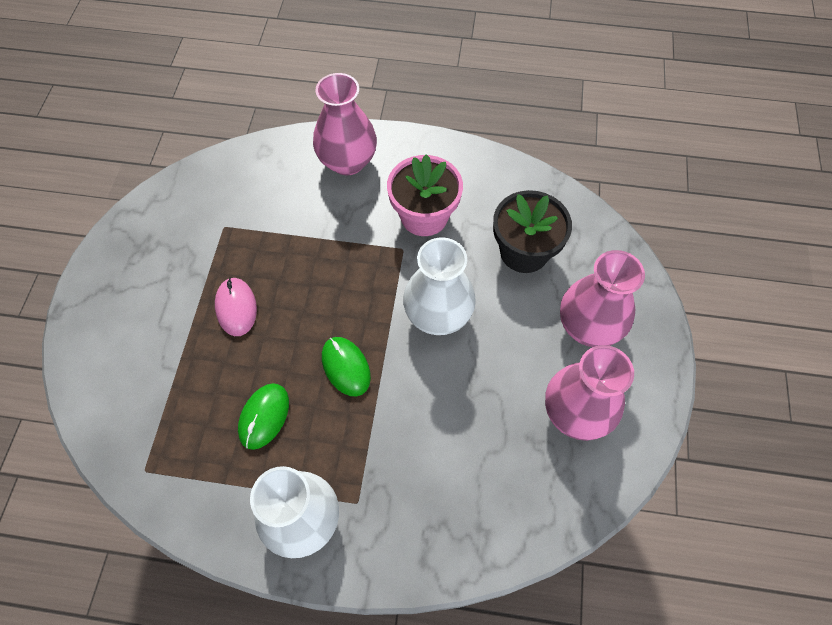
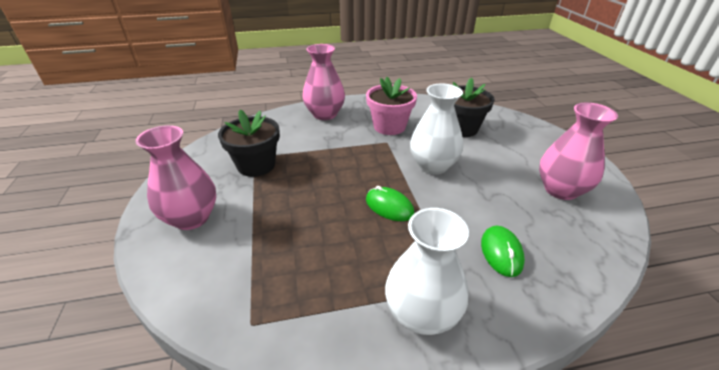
camera: 20 degrees left, 25 degrees down
(221, 243) = (256, 165): none -> black flower pot
(236, 308) = (285, 195): pink mouse -> none
(264, 416) = (343, 252): green mouse -> green mouse (501, 252)
(588, 327) = (527, 150): pink vase -> pink vase (191, 218)

